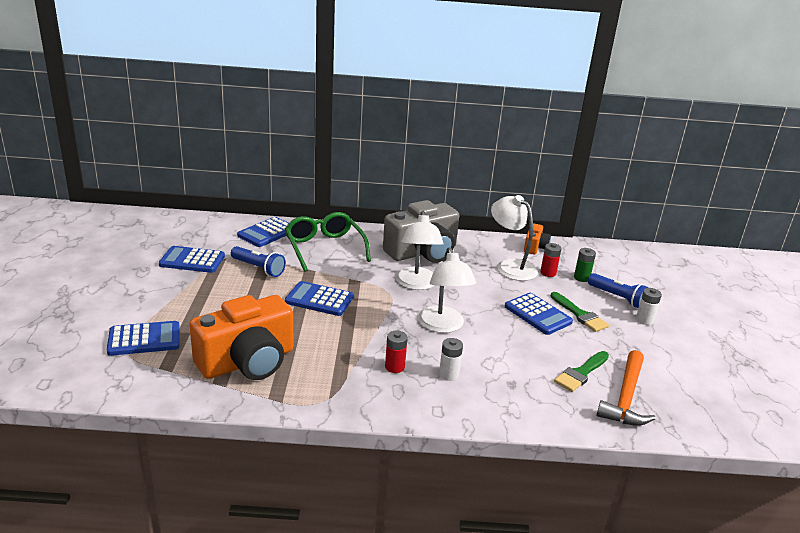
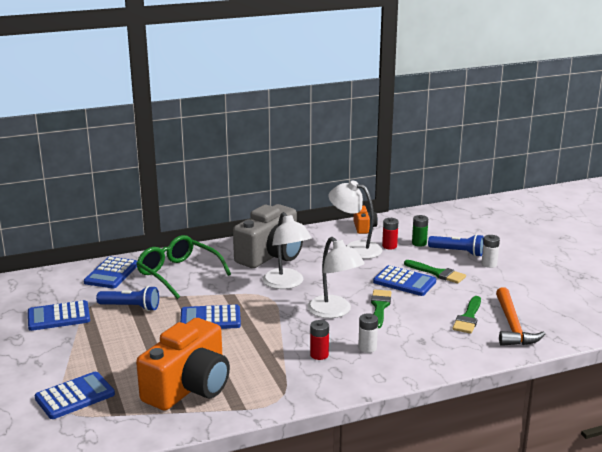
camera: 20 degrees left, 5 degrees down
(493, 334) = (379, 307): none -> green brush

